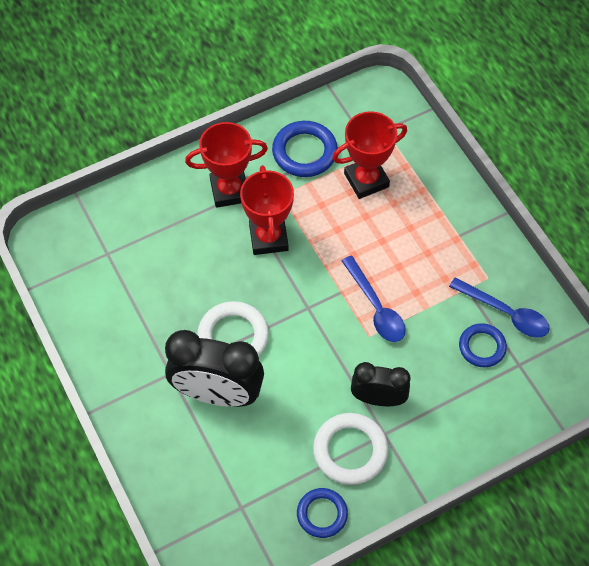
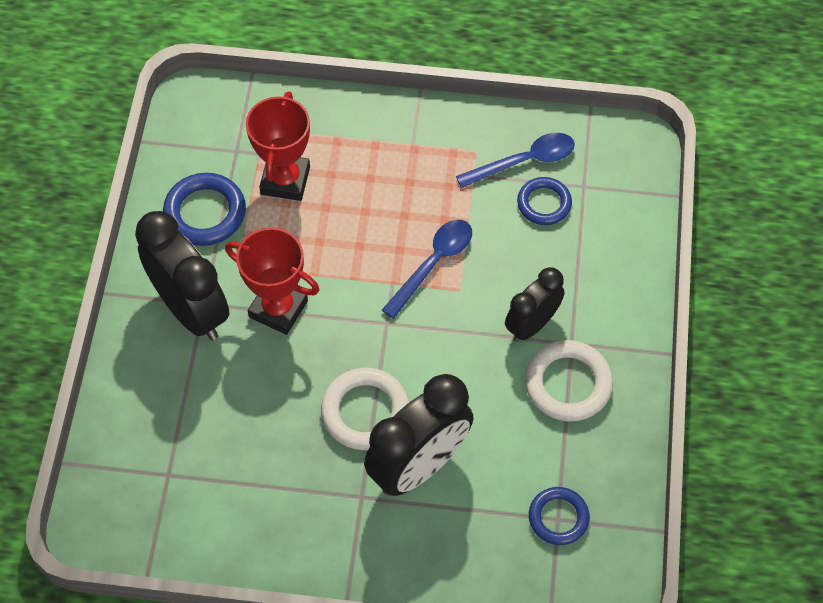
camera: 55 degrees left, 0 degrees up
(229, 191) = (191, 310): red trophy -> black clock
(322, 514) = (615, 450): blue ring -> blue ring (558, 518)
(376, 307) = (433, 264): blue spoon -> blue spoon turned 60 degrees counterclockwise

